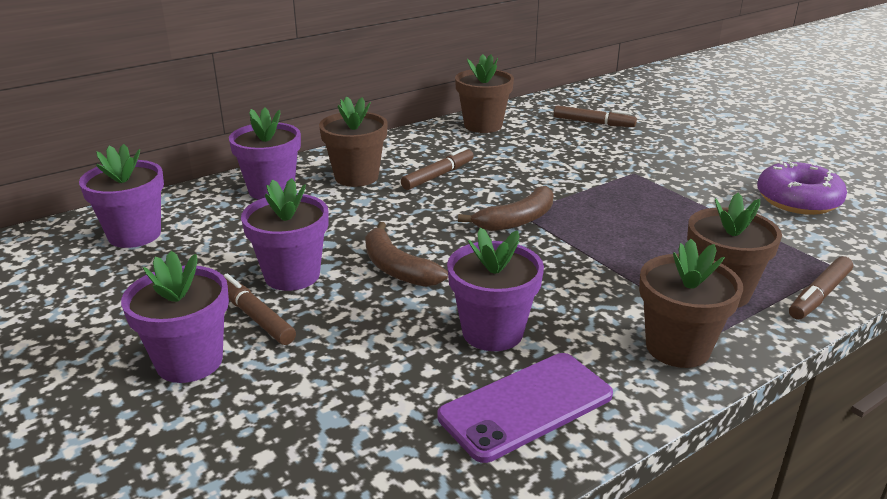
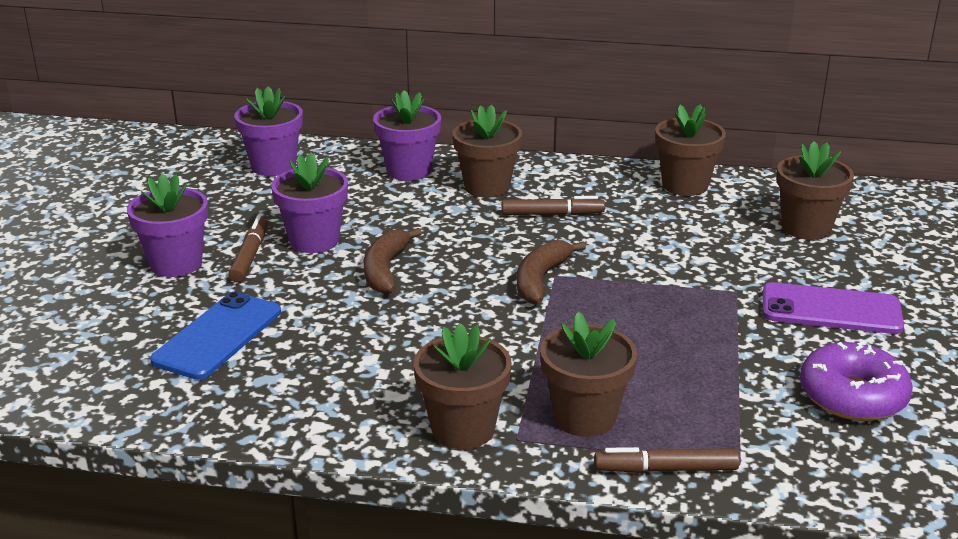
camera: 45 degrees right, 0 degrees up
(359, 400) = (218, 336): none -> blue phone
(492, 332) = (363, 345): purple flower pot -> none
(517, 220) = (540, 280): brown banana -> brown banana turned 105 degrees clockwise
(526, 406) = (296, 397): purple phone -> purple phone (831, 309)
(593, 123) = (806, 228): brown marker -> brown flower pot

